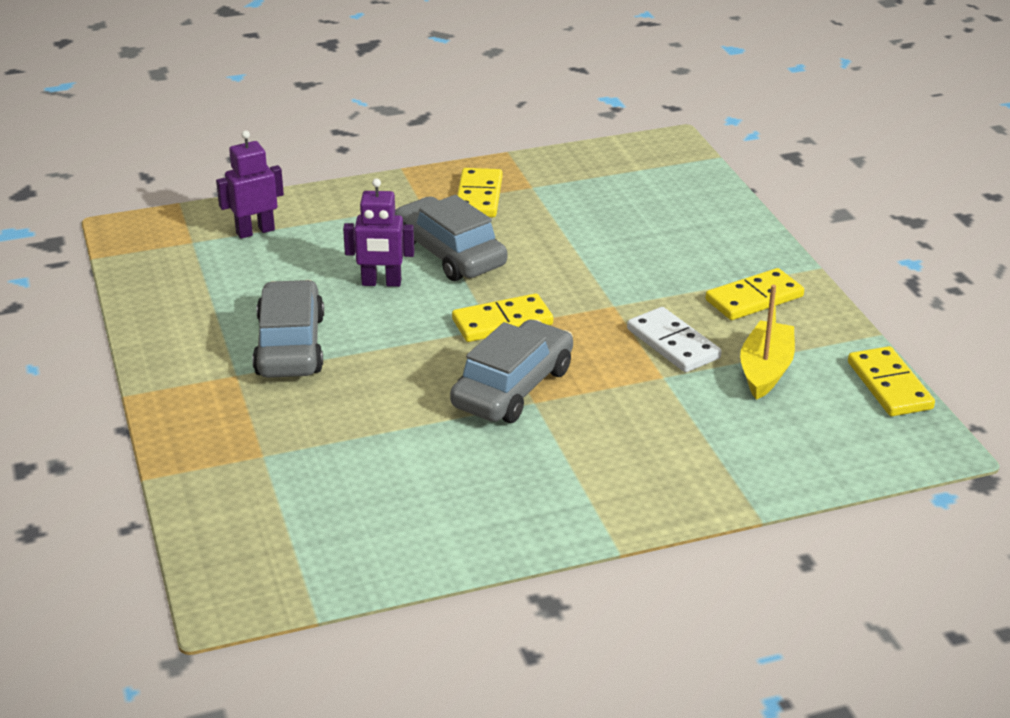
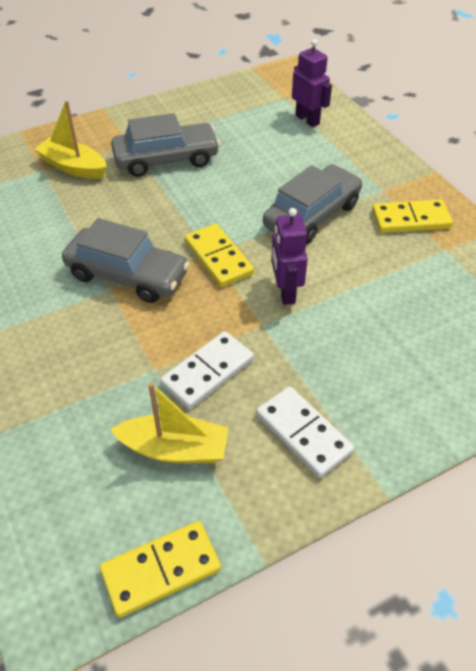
camera: 80 degrees right, 15 degrees up
(271, 425) = (73, 167): none -> yellow boat
(381, 283) = (257, 187): purple robot -> purple robot (285, 292)
(754, 298) = (303, 433): yellow domino -> white domino

